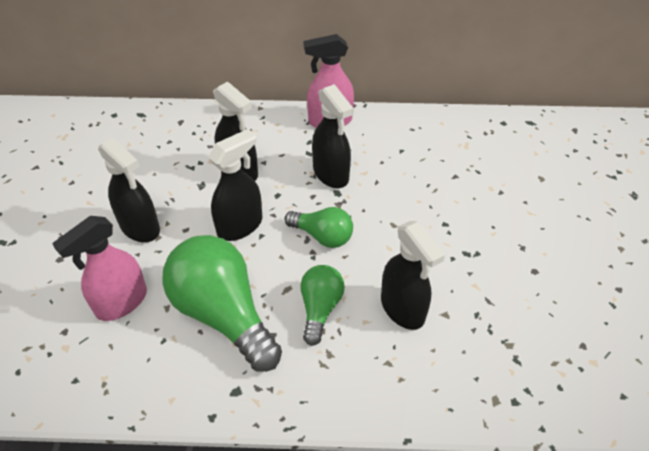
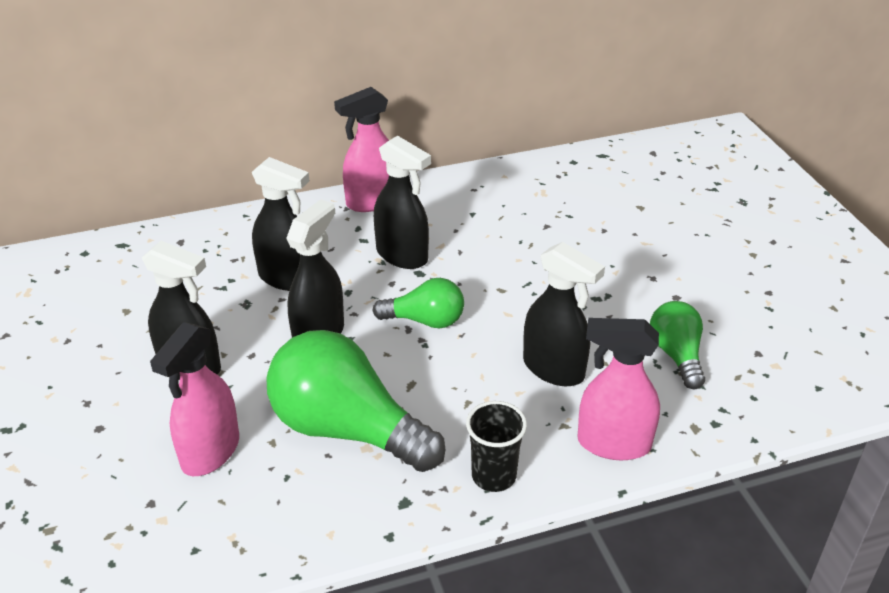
camera: 20 degrees left, 10 degrees down
(312, 391) = (494, 476): none -> black cup
(320, 308) = (460, 393): green light bulb -> green light bulb (676, 355)
(420, 393) = (613, 443): none -> pink spray bottle

